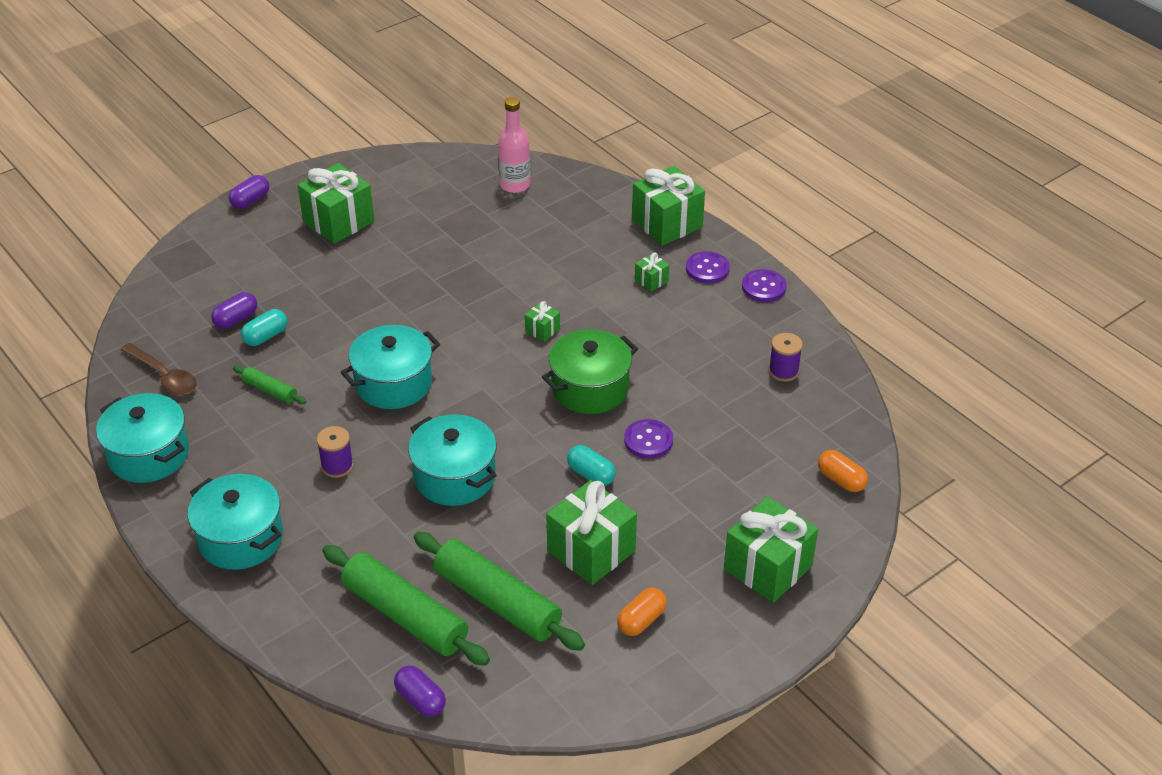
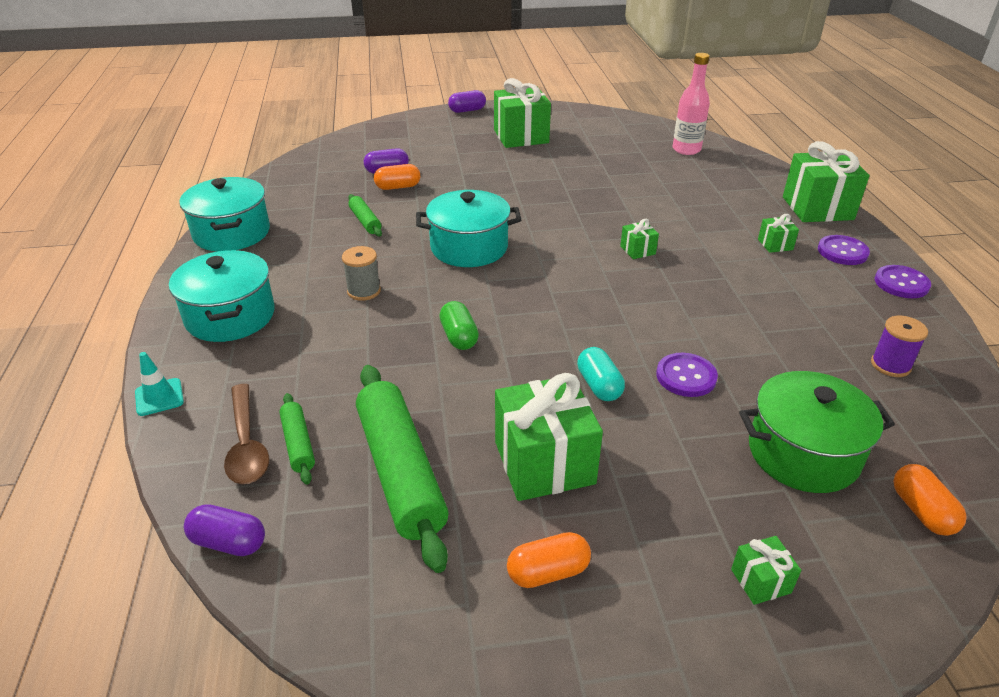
camera: 30 degrees right, 5 degrees down
(164, 376) = (299, 189): brown spoon -> brown spoon (246, 444)
(256, 630) = (159, 397): none -> turquoise traffic cone
(266, 336) = (398, 187): turquoise capsule -> orange capsule
(337, 466) = (364, 291): purple spool -> grey spool
(405, 615) = (298, 444): green rolling pin -> green rolling pin, size x0.48
(420, 699) = (229, 542): purple capsule -> purple capsule turned 60 degrees counterclockwise
(454, 476) = (459, 337): turquoise pot -> green capsule
(590, 388) = (652, 309): green pot -> green pot (803, 453)
(768, 568) = (760, 581): green gift -> green gift, size x0.46

